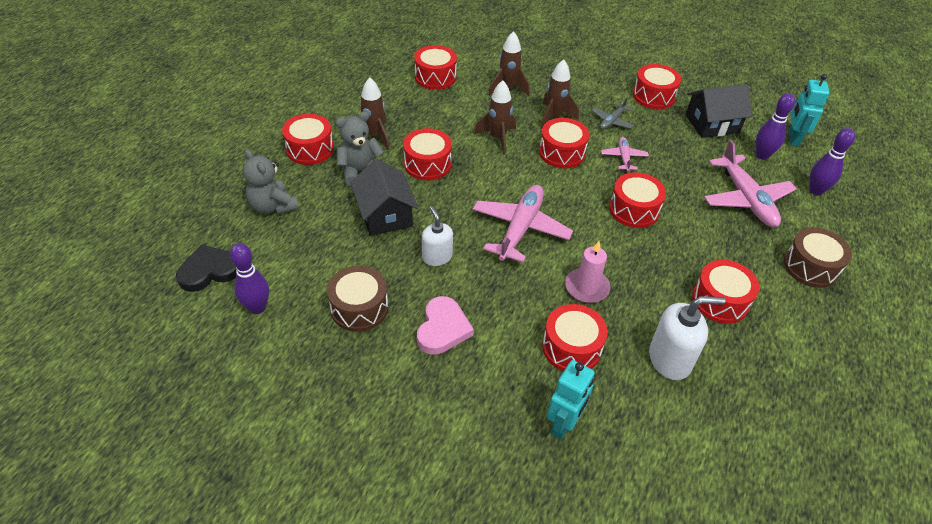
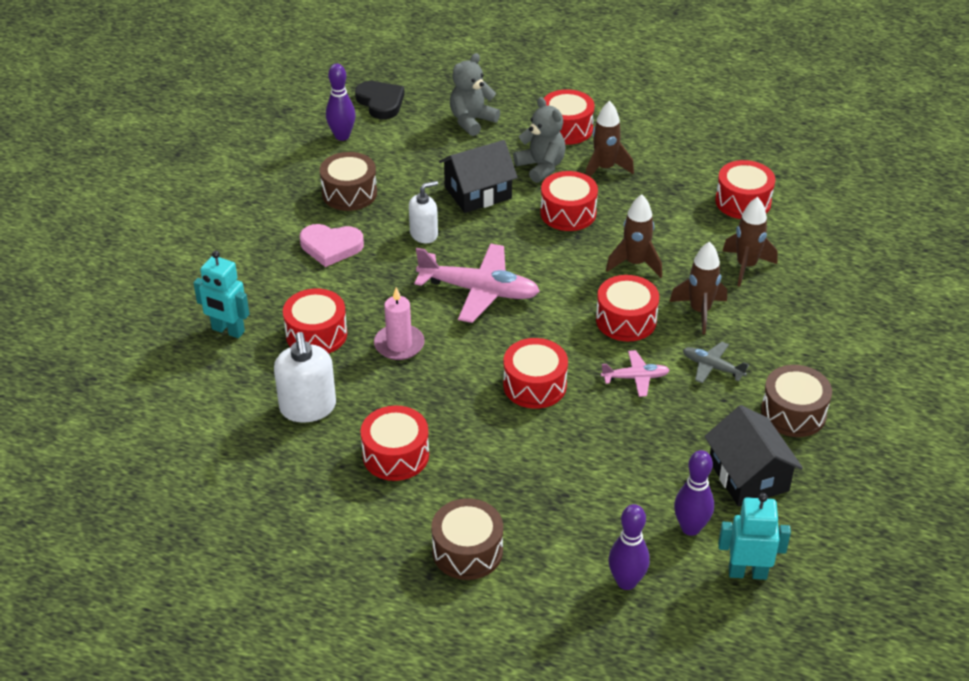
camera: 85 degrees right, 5 degrees down
(653, 96) = (793, 413): red drum -> brown drum
(746, 199) = (585, 498): pink plane -> none

